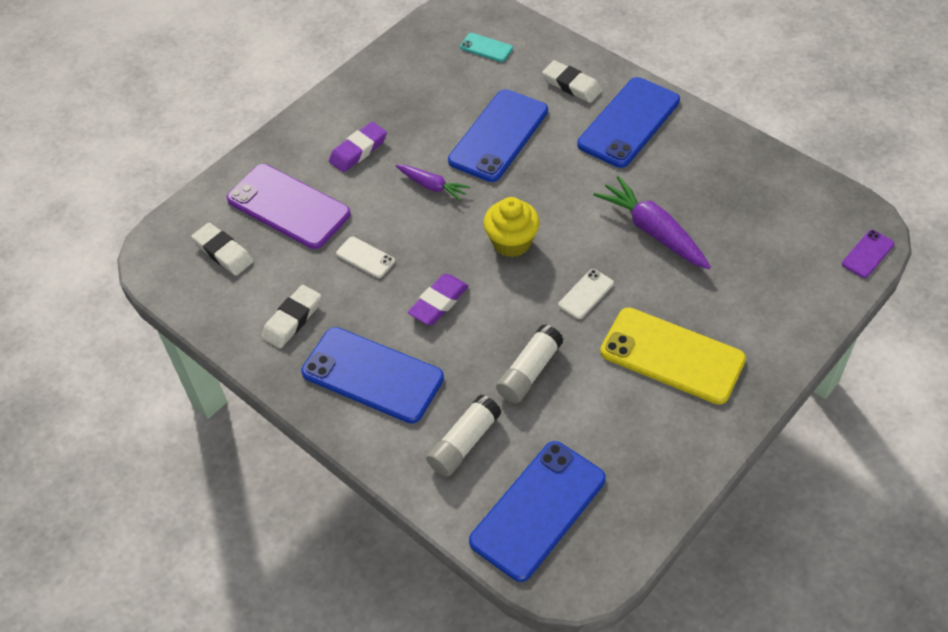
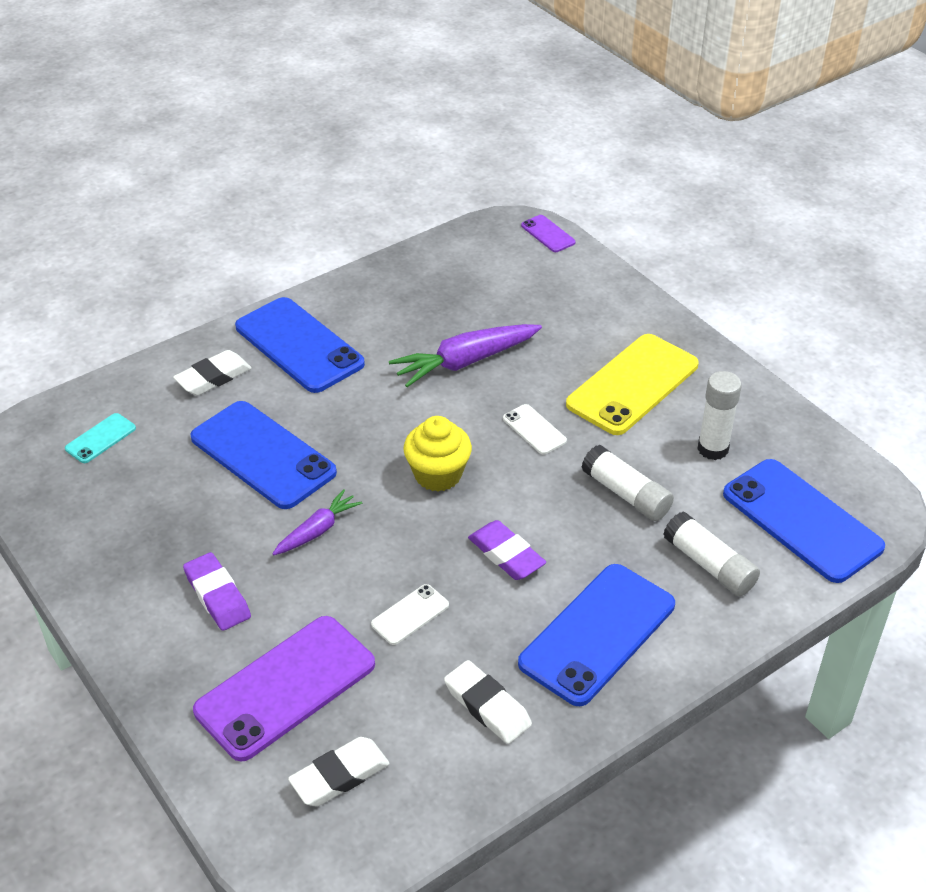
camera: 80 degrees left, 10 degrees down
(608, 429) = (713, 449): none -> white glue stick

